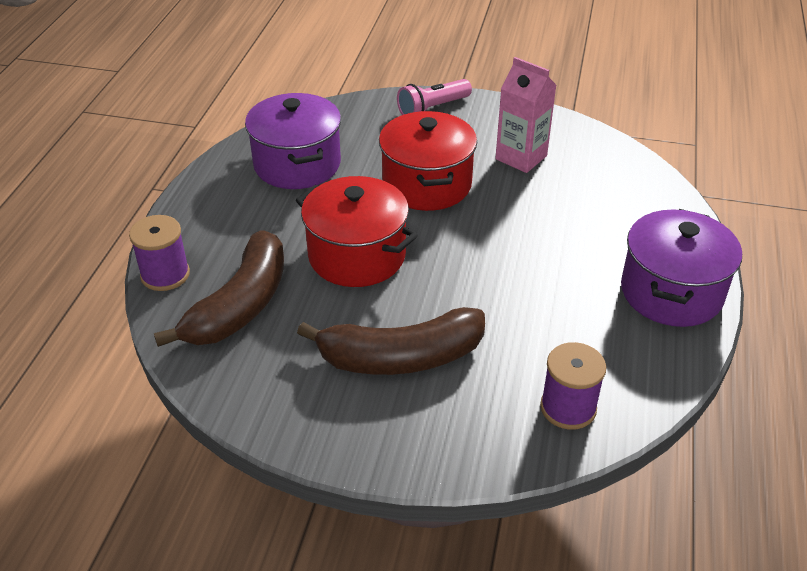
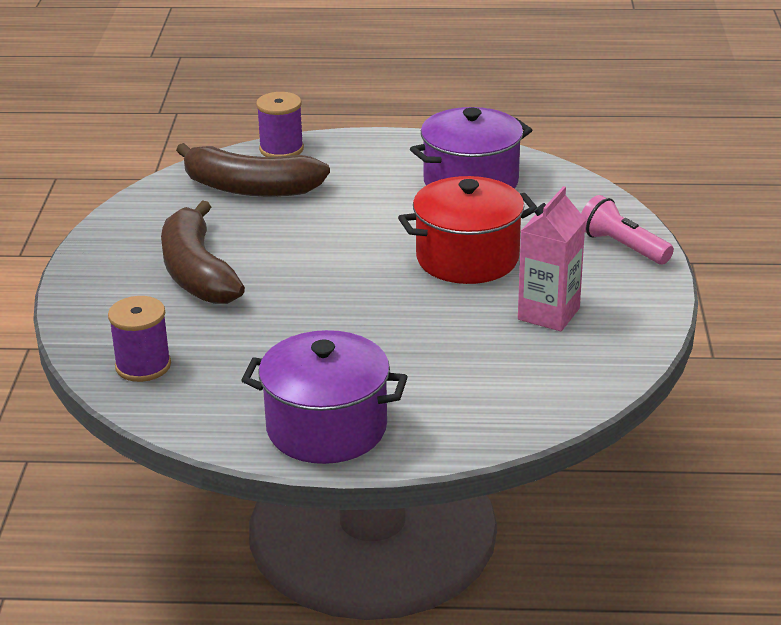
camera: 80 degrees right, 10 degrees down
(357, 255) = (334, 233): red pot -> none

